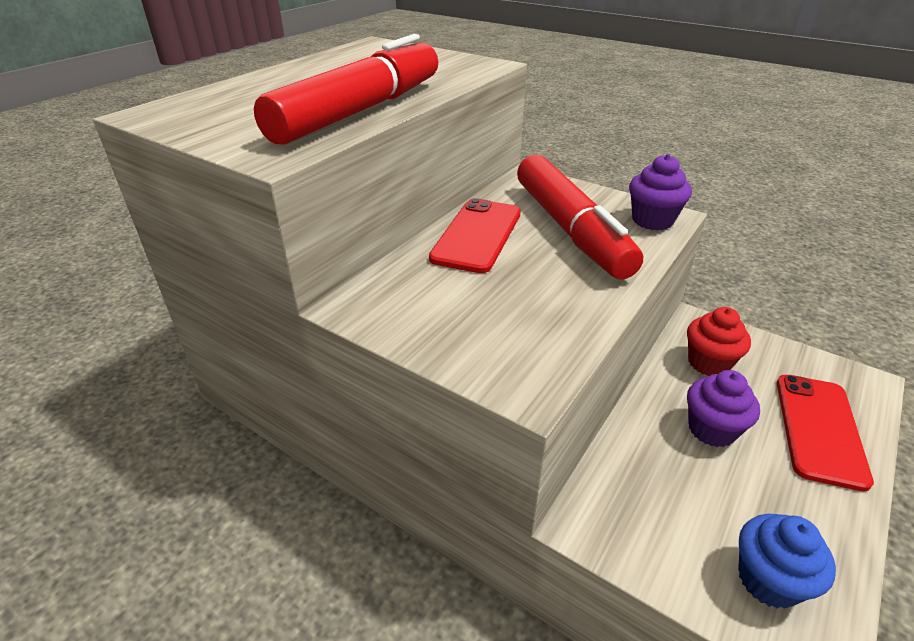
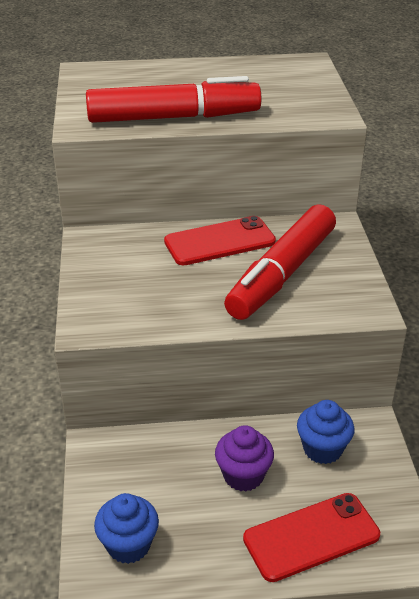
camera: 50 degrees right, 0 degrees up
(652, 220) = (350, 304): purple cupcake -> none
(708, 363) = (322, 449): red cupcake -> blue cupcake

